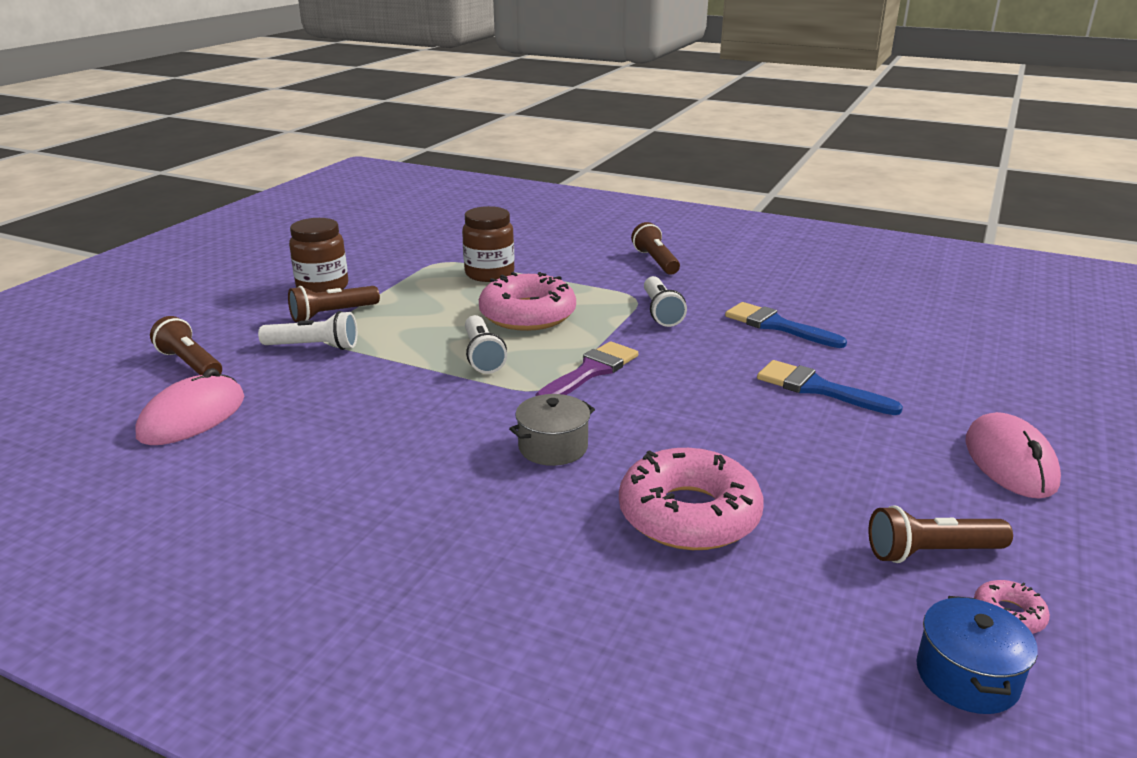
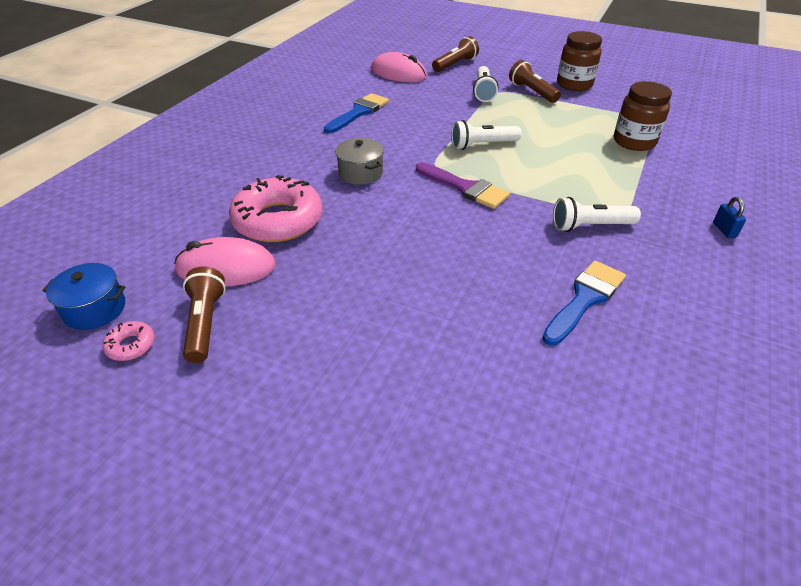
camera: 90 degrees right, 15 degrees up
(527, 314) = (558, 160): pink donut -> none
(655, 261) = (724, 230): brown flashlight -> blue padlock
(817, 388) = (449, 306): blue brush -> blue brush (359, 112)
(1009, 462) = (311, 415): pink mouse -> pink mouse (226, 268)

